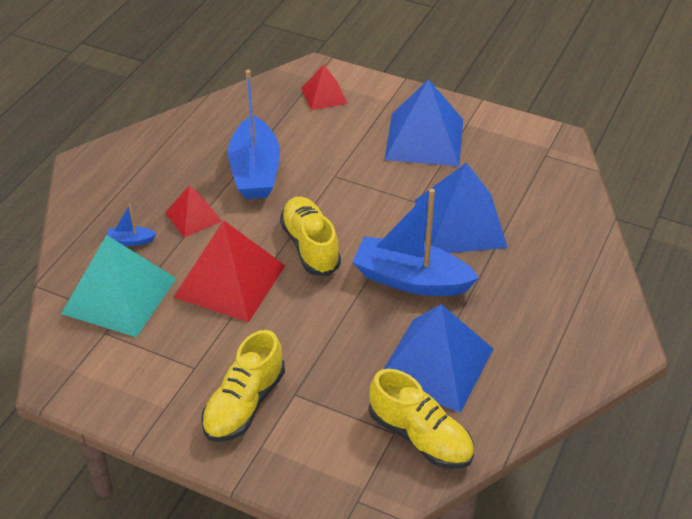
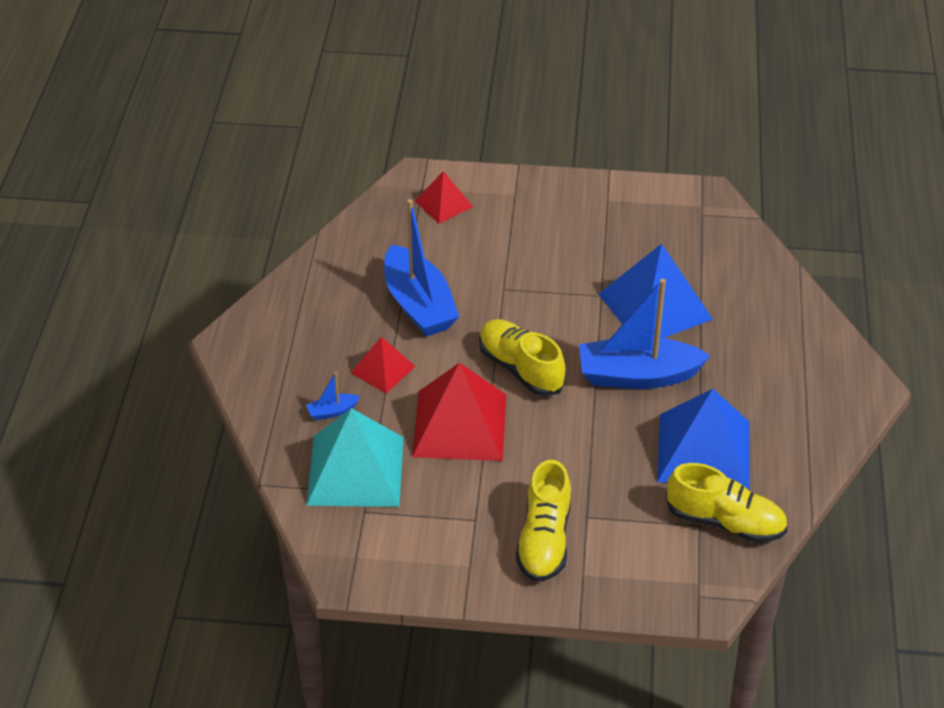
camera: 20 degrees left, 0 degrees up
(424, 139) = (573, 227): blue pyramid -> none

